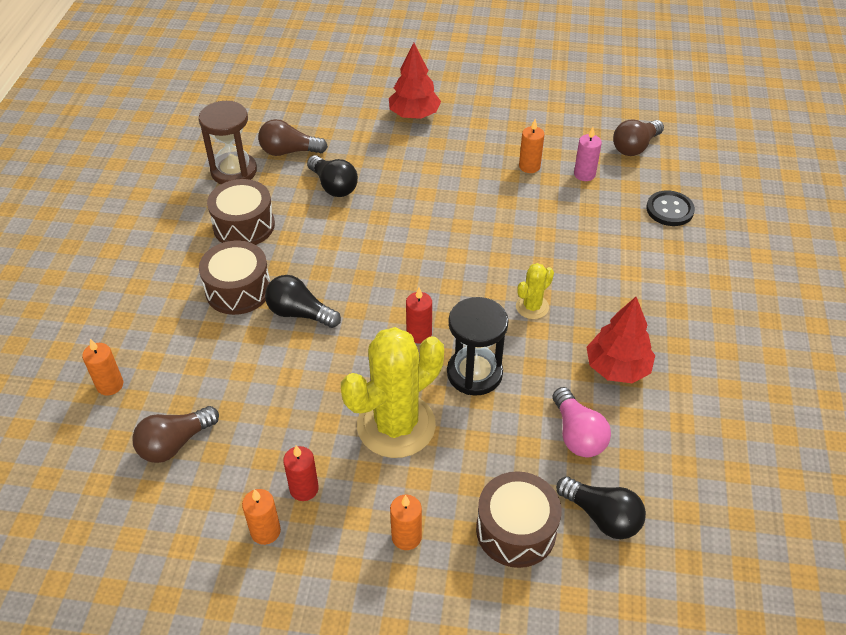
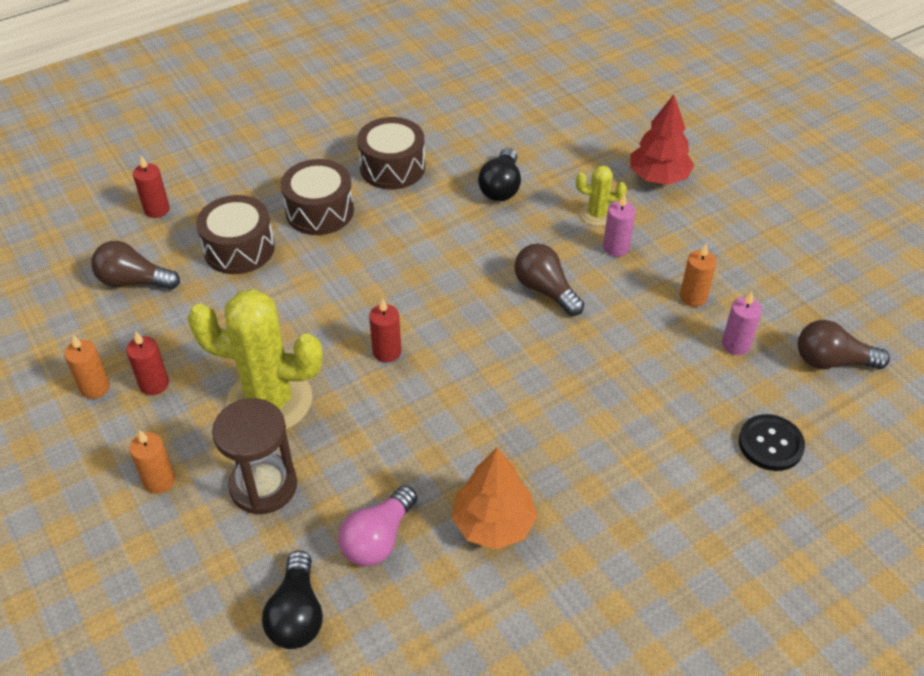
camera: 50 degrees right, 0 degrees up
(110, 385) = (157, 209): orange candle -> red candle
(234, 171) = (447, 121): brown hourglass -> brown hourglass (263, 486)
(289, 151) = (509, 135): brown light bulb -> brown light bulb (545, 290)
(300, 313) = (332, 263): black light bulb -> none
(451, 171) = (616, 248): none -> pink candle
(474, 373) = (379, 418): black hourglass -> none
(516, 530) = (227, 555): brown drum -> brown drum (239, 249)
(532, 307) = (504, 411): yellow cactus -> yellow cactus (597, 214)
(617, 368) = (493, 524): red tree -> orange tree

